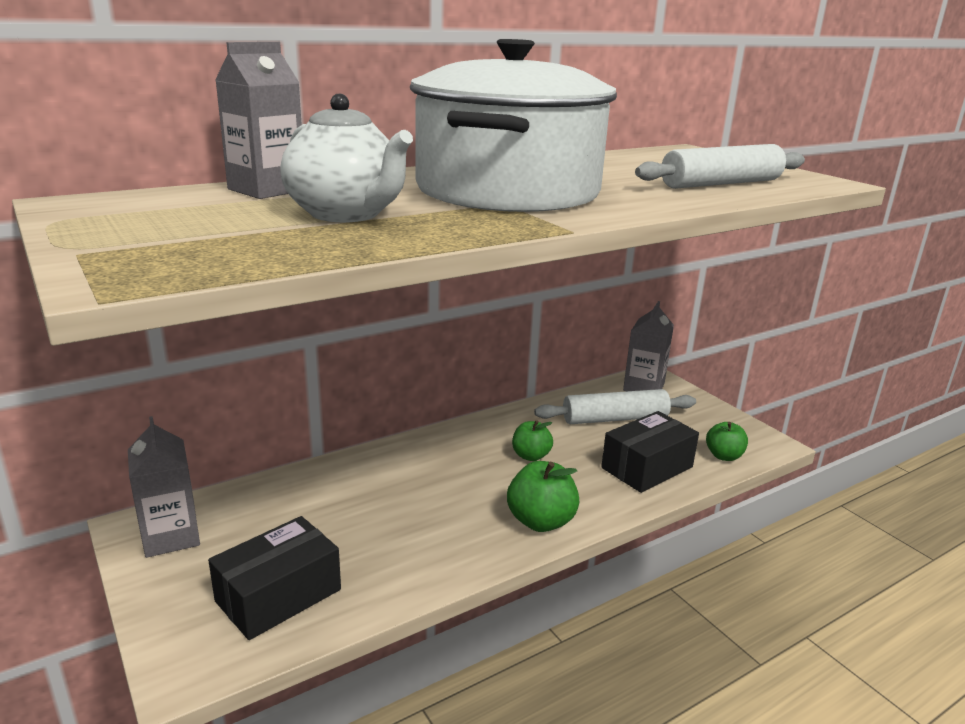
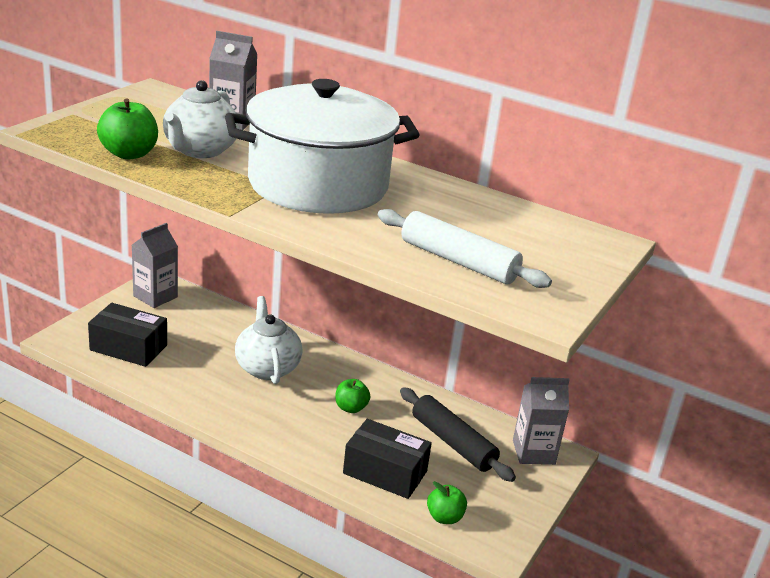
camera: 60 degrees right, 5 degrees up
(419, 488) = (267, 368): none -> white teapot
(541, 521) = (267, 429): green apple -> green apple (129, 154)
(615, 419) = (452, 443): white rolling pin -> black rolling pin

